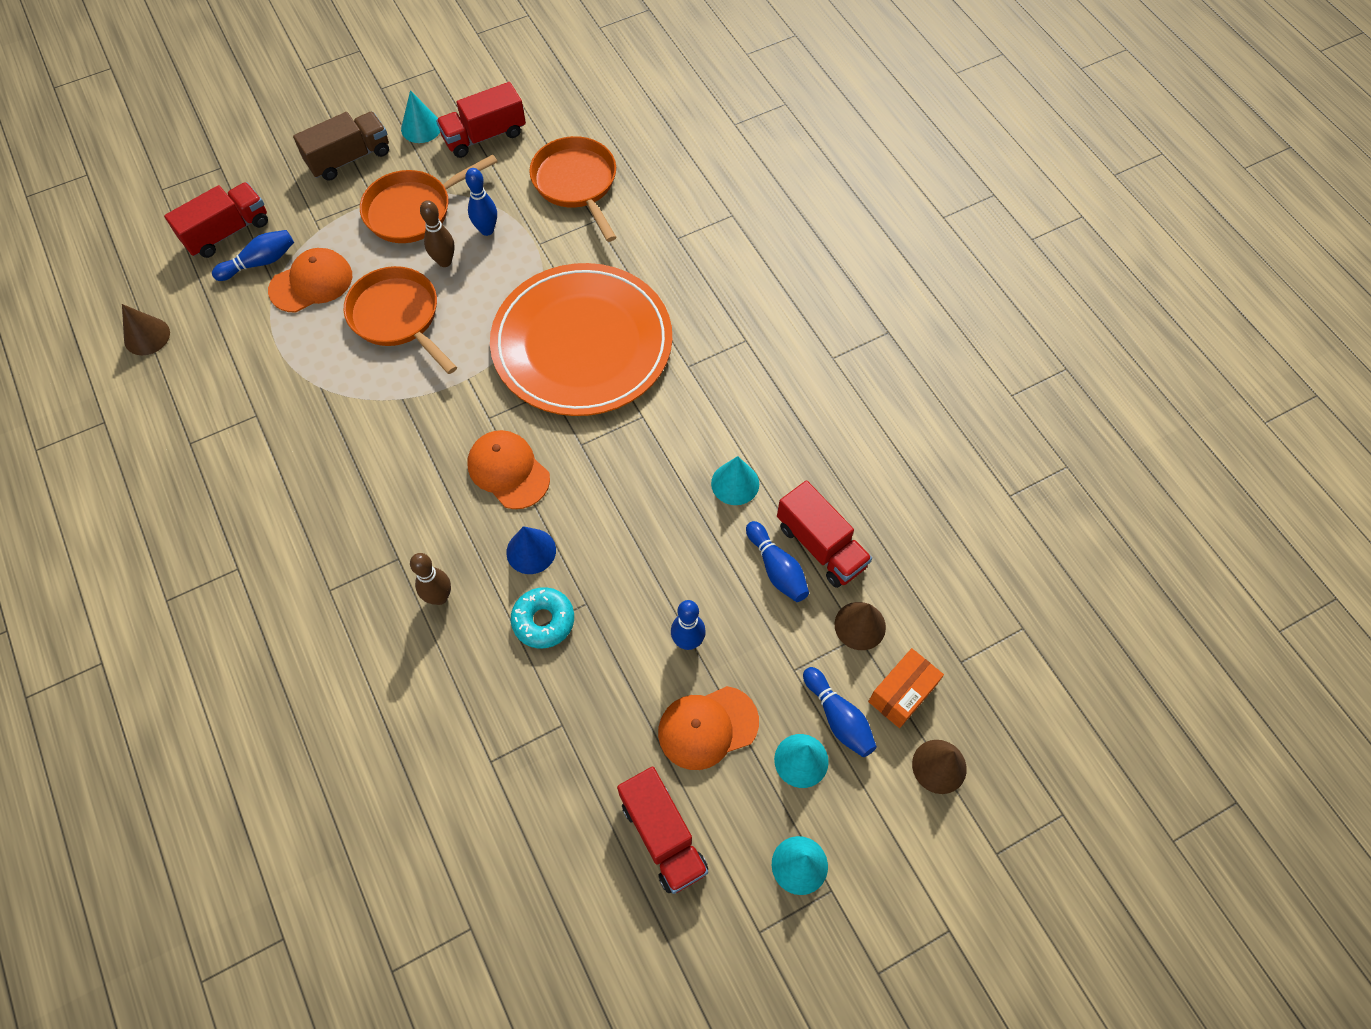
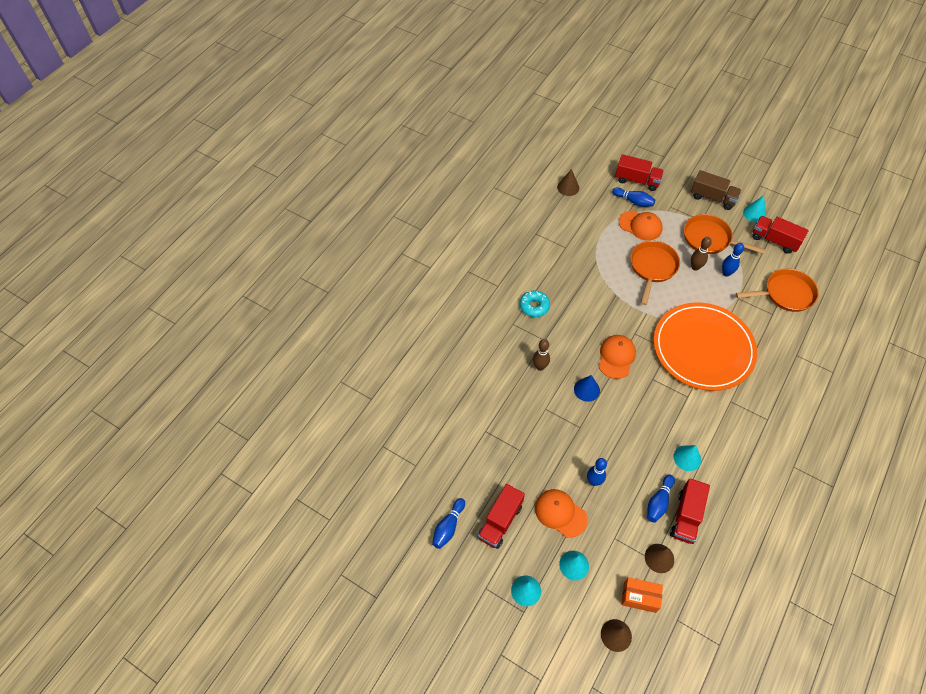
camera: 60 degrees right, 5 degrees down
(543, 621) = (559, 414): turquoise donut -> turquoise donut (534, 306)
(576, 184) = (785, 294): orange pan -> orange pan turned 45 degrees clockwise
(838, 718) = (606, 572): blue bowling pin -> blue bowling pin (448, 527)

